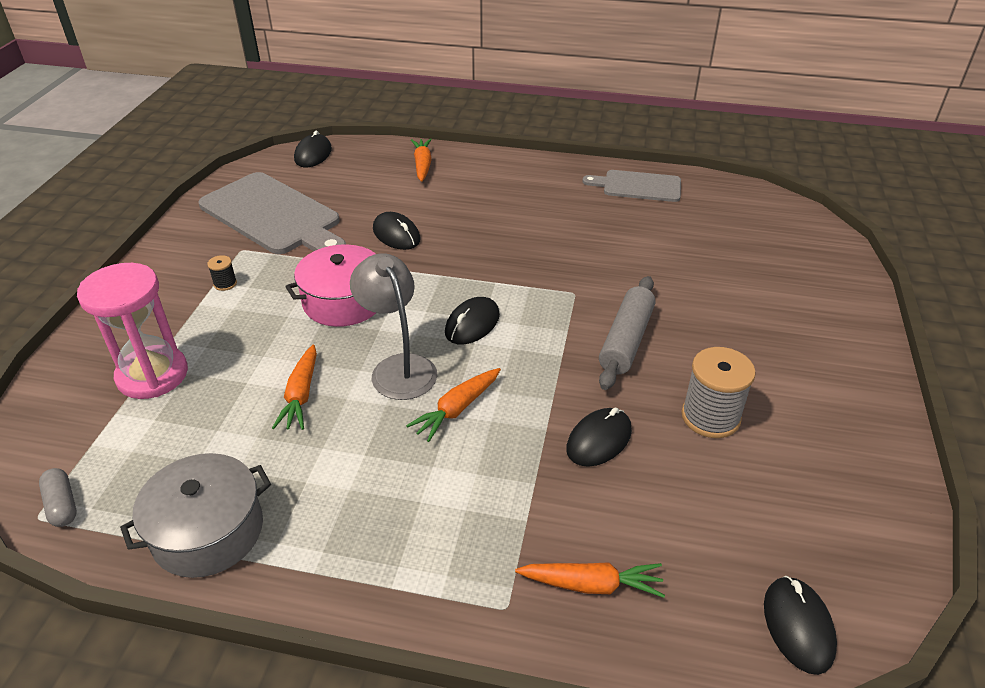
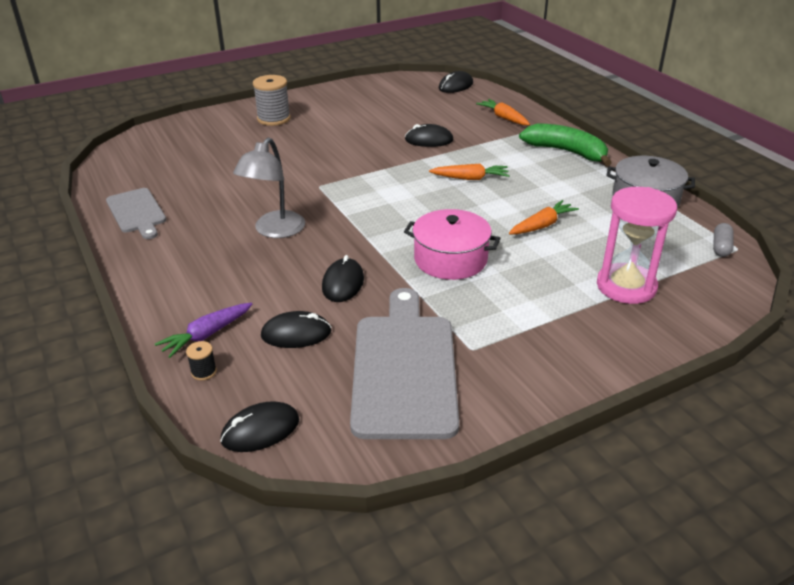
camera: 130 degrees left, 5 degrees down
(225, 284) = (516, 324): black spool -> black spool (204, 372)
(398, 367) = (471, 208): grey lamp -> grey lamp (274, 231)
(404, 564) = (566, 152): none -> green banana
(422, 165) = (207, 335): orange carrot -> purple carrot
(472, 324) = (399, 204): black mouse -> black mouse (296, 334)
(626, 340) = (343, 157): grey rolling pin -> none
(710, 417) = (371, 123): grey spool -> grey spool (274, 119)

